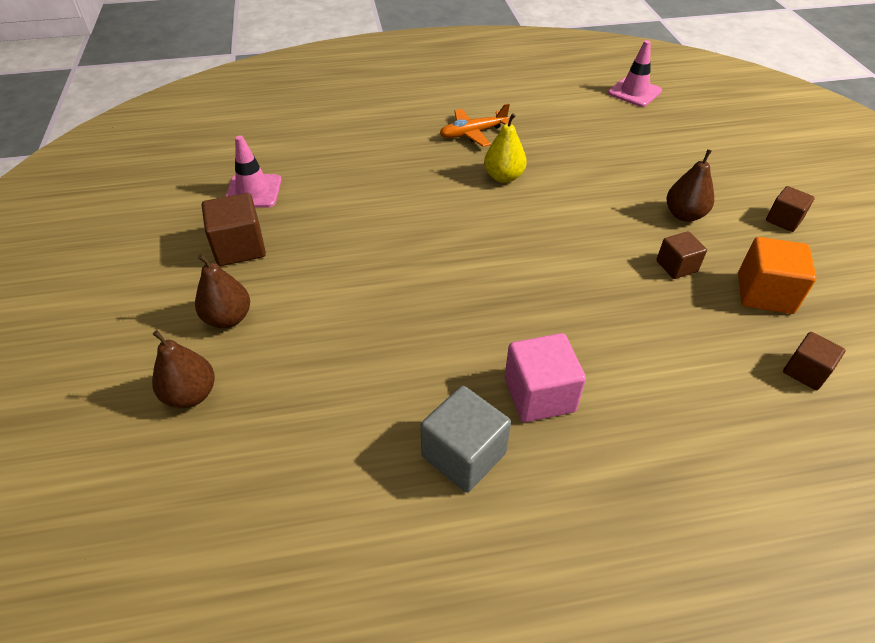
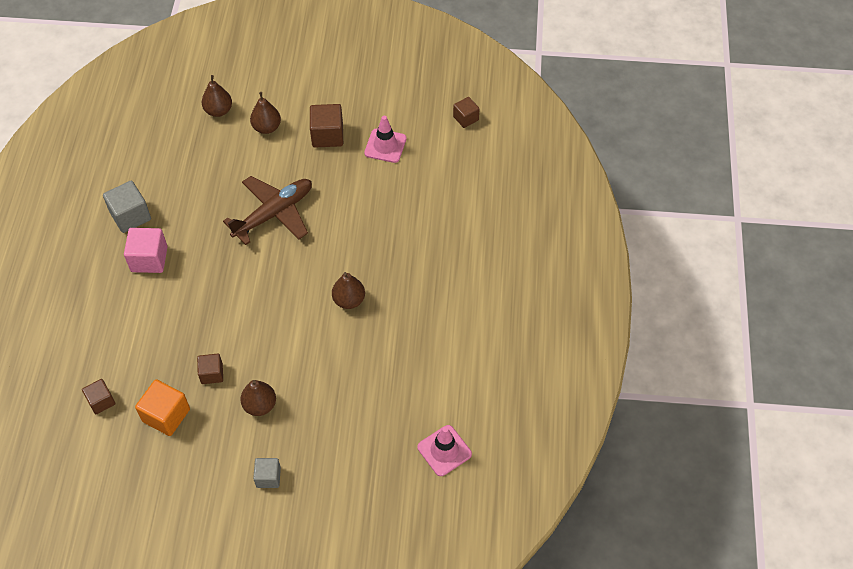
camera: 105 degrees right, 10 degrees up
(397, 269) = (274, 213): none -> brown plane
(472, 133) = (416, 295): orange plane -> none
(503, 177) = (349, 300): yellow pear -> brown pear
(758, 189) = (268, 477): none -> grey cube
(783, 220) = (227, 473): brown cube -> brown cube (465, 118)

